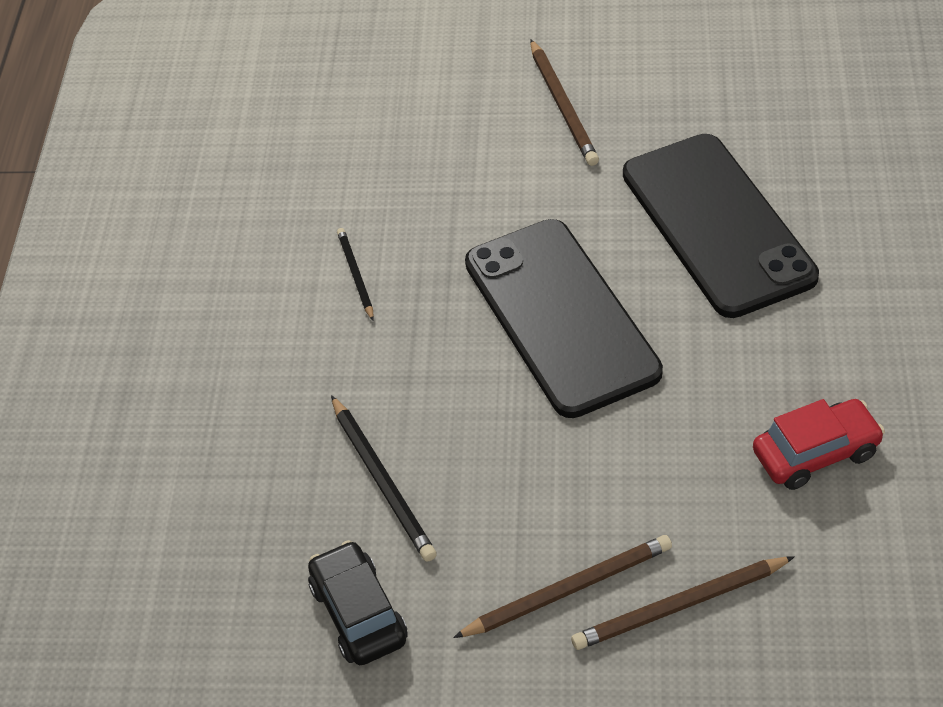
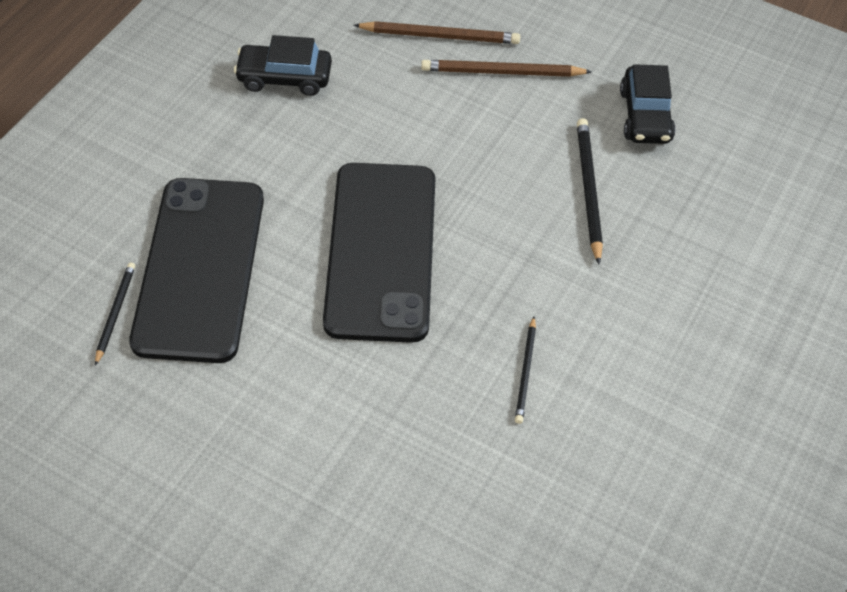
camera: 160 degrees left, 5 degrees up
(563, 105) = (226, 465): brown pencil -> none
(755, 159) = (115, 313): none -> black pencil
(816, 453) = (284, 78): red car -> black car

